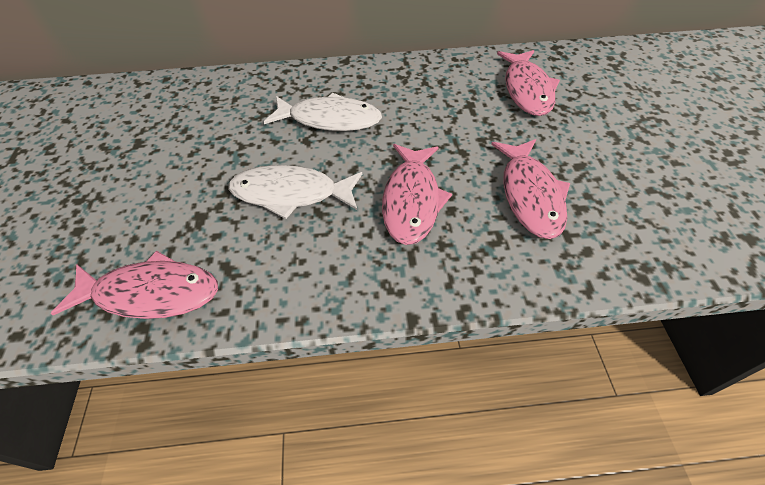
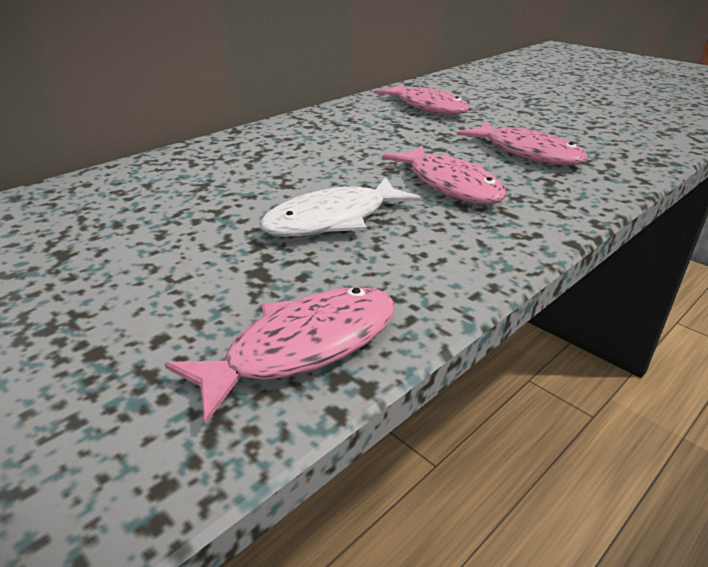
camera: 40 degrees left, 20 degrees down
(329, 119) = (286, 166): white fish -> none

